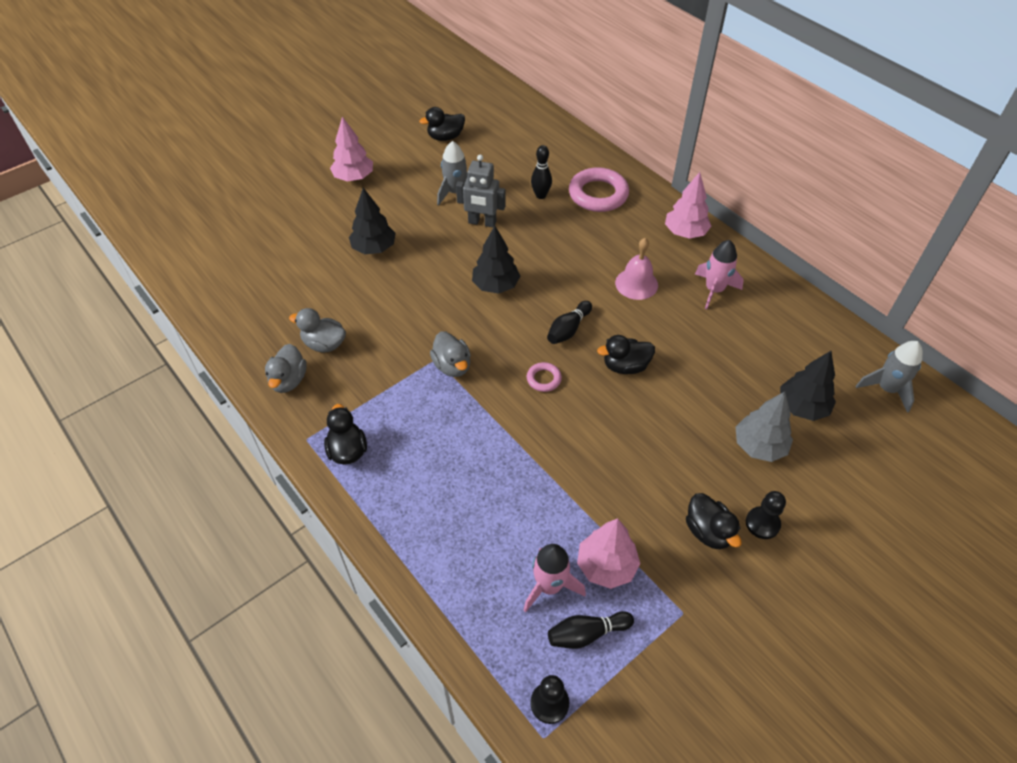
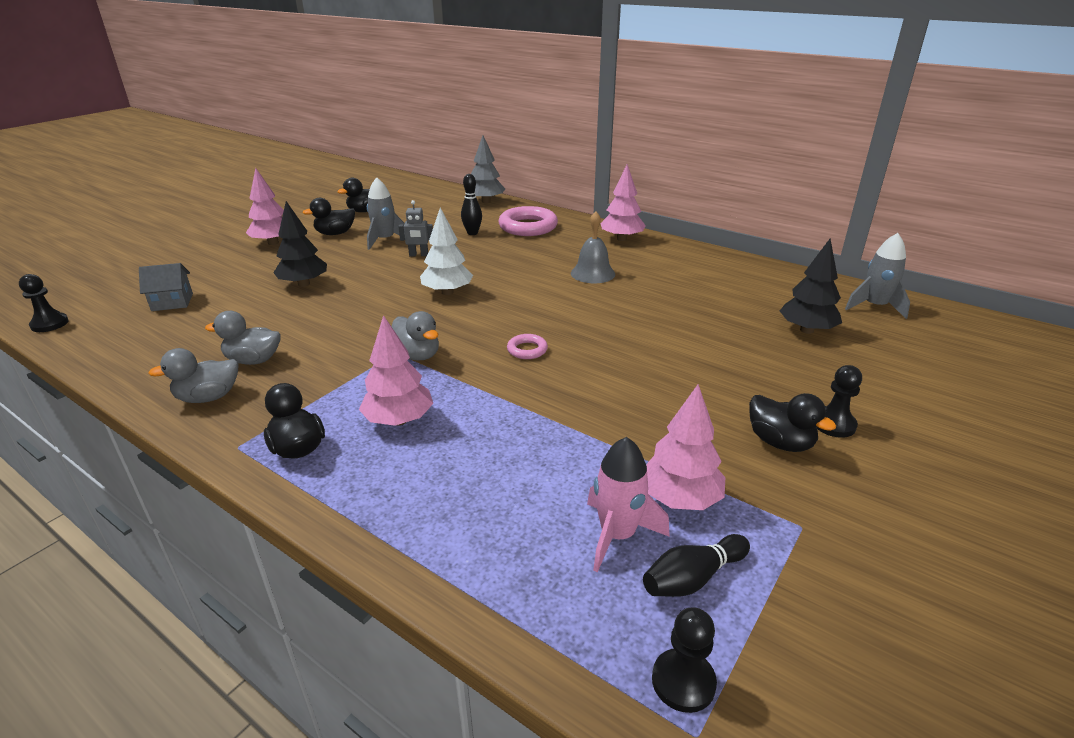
camera: 15 degrees left, 20 degrees down
(171, 263) = (49, 324): none -> black pawn
(265, 253) = (172, 302): none -> grey house
(288, 380) = (208, 397): grey duck -> grey duck turned 75 degrees clockwise
(424, 438) = (399, 420): none -> pink tree
(482, 222) = (418, 255): grey robot -> grey robot, size x0.65
(495, 285) = (447, 292): black tree -> white tree
(568, 329) = (538, 311): black bowling pin -> none
(625, 366) = (611, 328): black duck -> black duck (335, 233)
(636, 284) = (592, 273): pink bell -> grey bell
(714, 290) = (670, 268): pink rocket -> none
(759, 446) = (785, 364): grey tree -> grey tree (486, 201)

